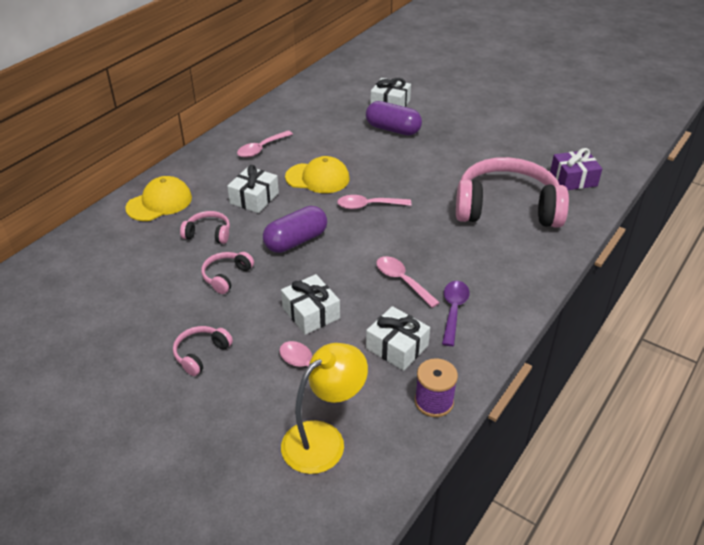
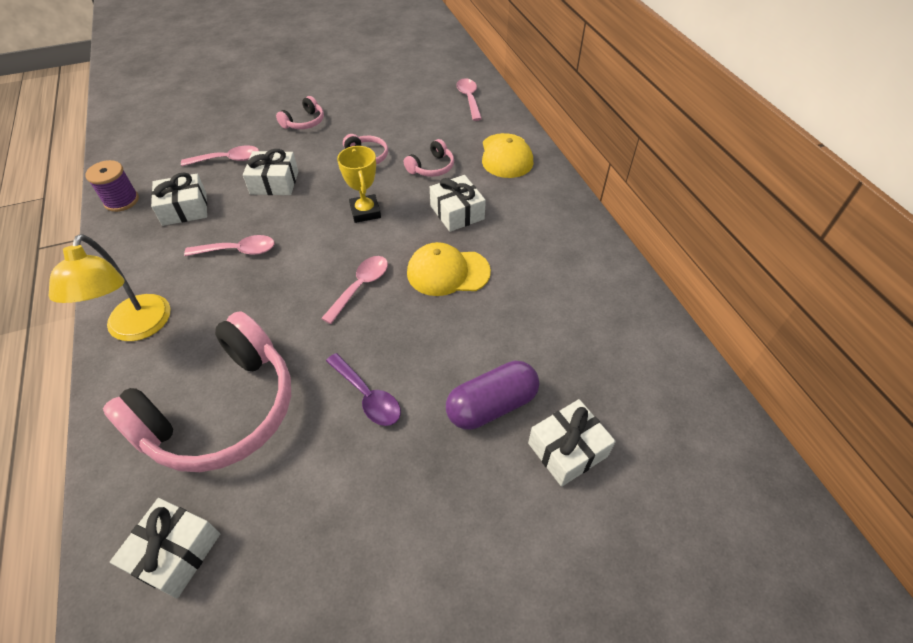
camera: 125 degrees right, 10 degrees up
(201, 354) = (304, 122): pink headphones -> pink headphones turned 60 degrees clockwise
(261, 149) = (546, 254): pink spoon -> pink spoon (469, 99)
(296, 241) = (365, 212): purple capsule -> yellow trophy
(318, 178) = (447, 272): yellow cap -> yellow cap turned 45 degrees clockwise
(324, 439) = (173, 143): yellow lamp -> yellow lamp (136, 328)
(453, 310) = (168, 262): purple spoon -> purple spoon (368, 396)
(573, 179) = (175, 553): purple gift -> white gift

